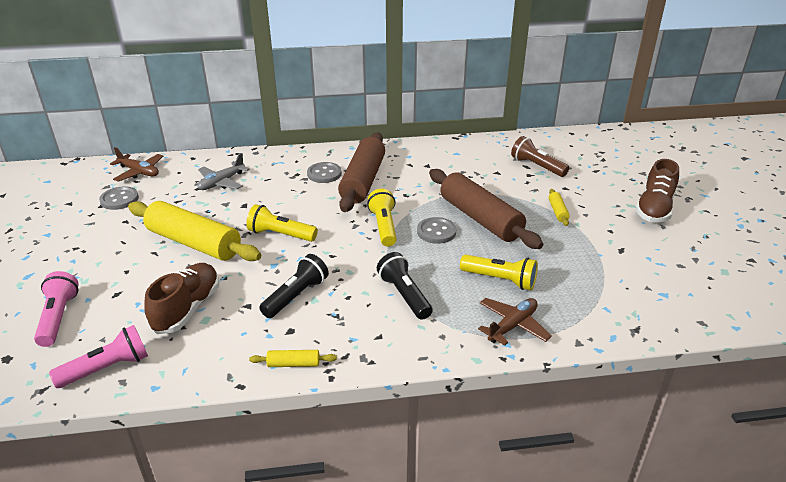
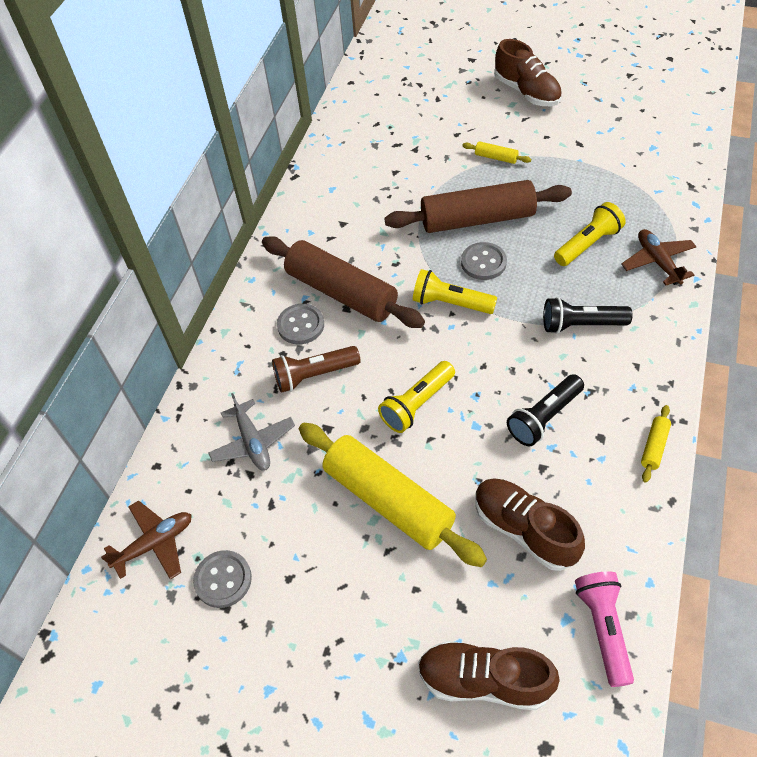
camera: 60 degrees left, 20 degrees up
(58, 317) = (484, 680): pink flashlight -> brown shoe
(194, 243) = (388, 500): yellow rolling pin -> yellow rolling pin turned 75 degrees clockwise
(296, 296) = (544, 417): black flashlight -> black flashlight turned 105 degrees counterclockwise
(537, 166) = (402, 137): brown flashlight -> brown flashlight (314, 375)

